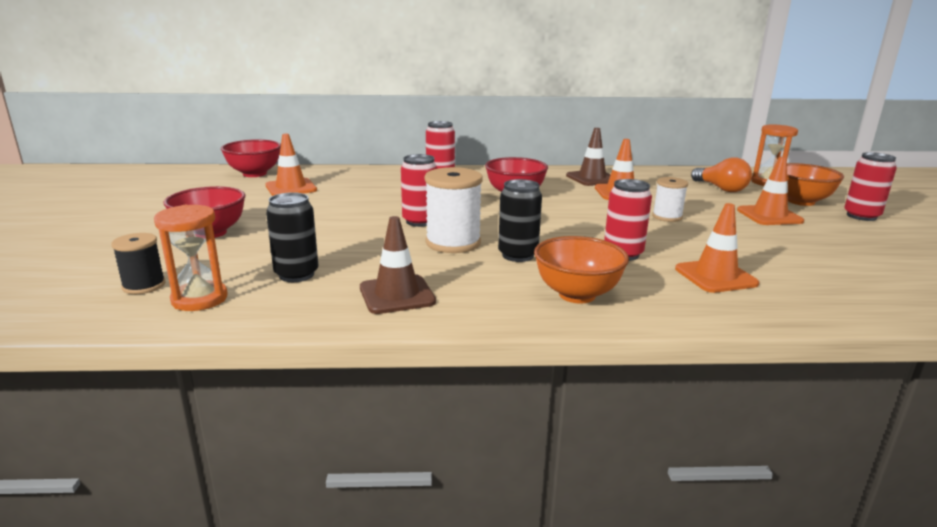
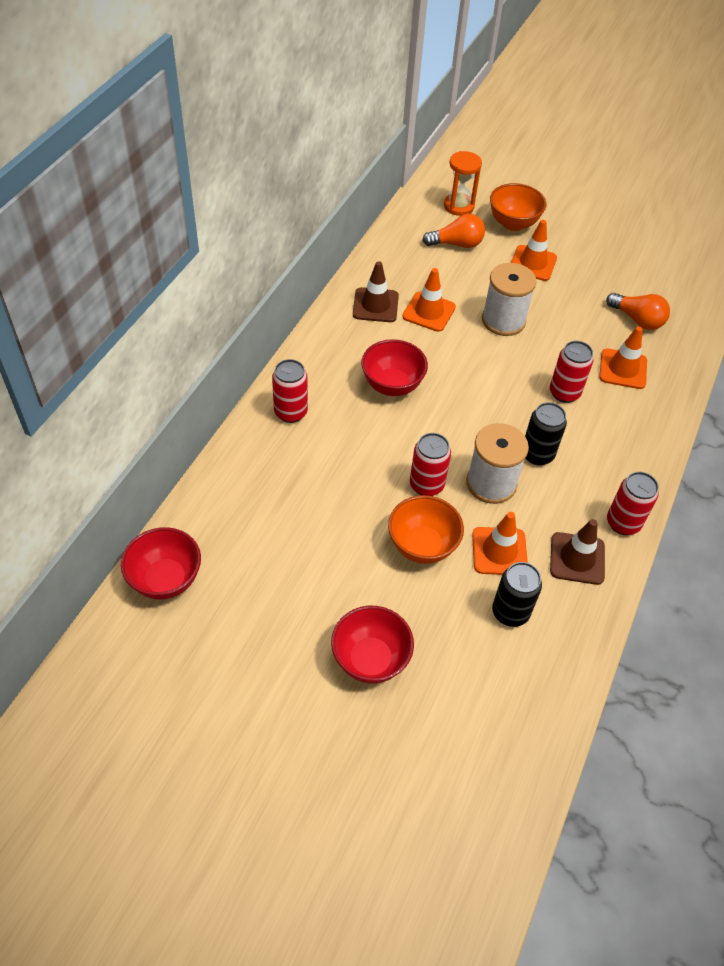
camera: 65 degrees left, 30 degrees up
(144, 286) = (485, 729): black spool -> none
(199, 299) = (531, 690): orange hourglass -> none
(291, 188) = (252, 557): orange traffic cone -> orange traffic cone (499, 551)
(577, 295) = (619, 457): orange bowl -> orange bowl (422, 546)
(667, 217) = (503, 320): white spool -> white spool, size x1.67
(810, 272) = (637, 320): none -> orange light bulb
(861, 216) = (559, 218): red can -> red can (623, 523)

